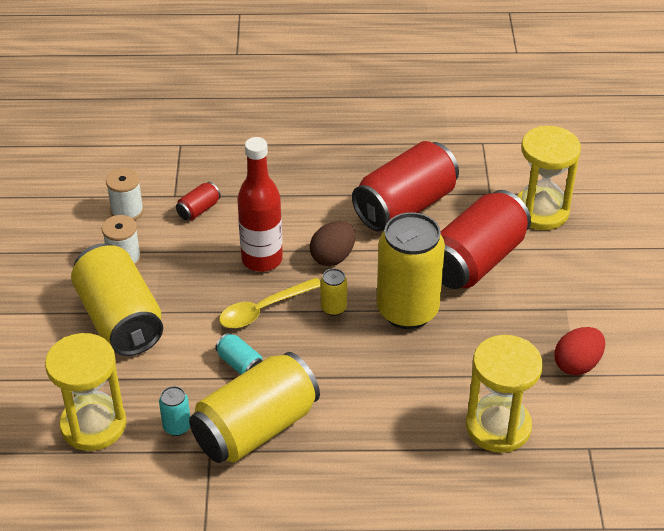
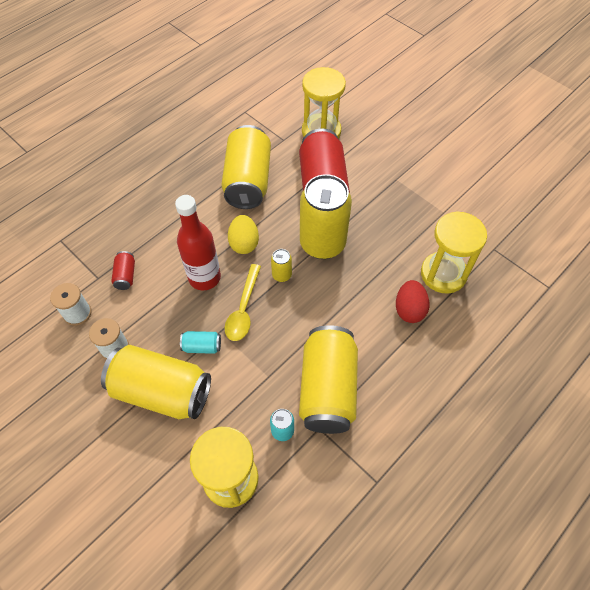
camera: 45 degrees left, 15 degrees up
(240, 364) = (271, 356): turquoise can -> turquoise can (202, 346)
(333, 257) = (244, 243): brown egg -> yellow egg
(405, 206) = (248, 181): red can -> yellow can
(577, 364) = (437, 206): red egg -> red egg (409, 309)

